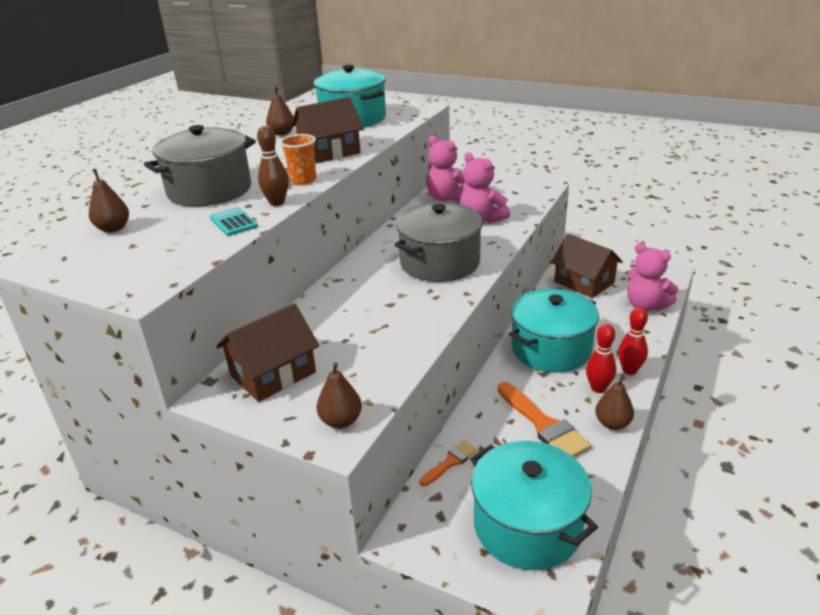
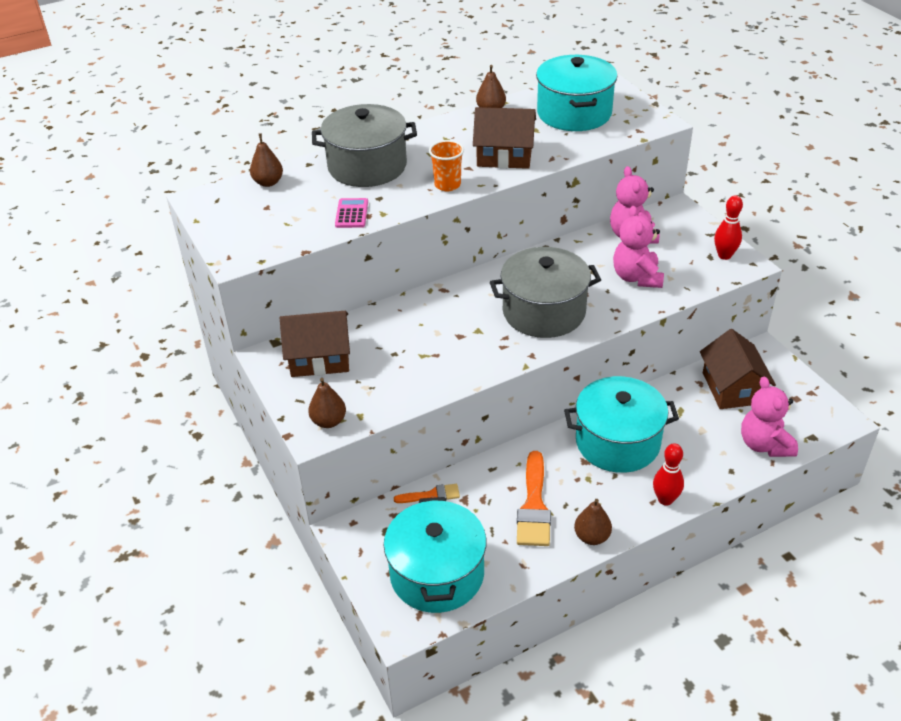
camera: 35 degrees right, 10 degrees up
(233, 222) = (352, 214): turquoise calculator -> pink calculator
(277, 203) = (402, 205): brown bowling pin -> none
(598, 388) = (617, 500): red bowling pin -> red bowling pin (724, 255)

